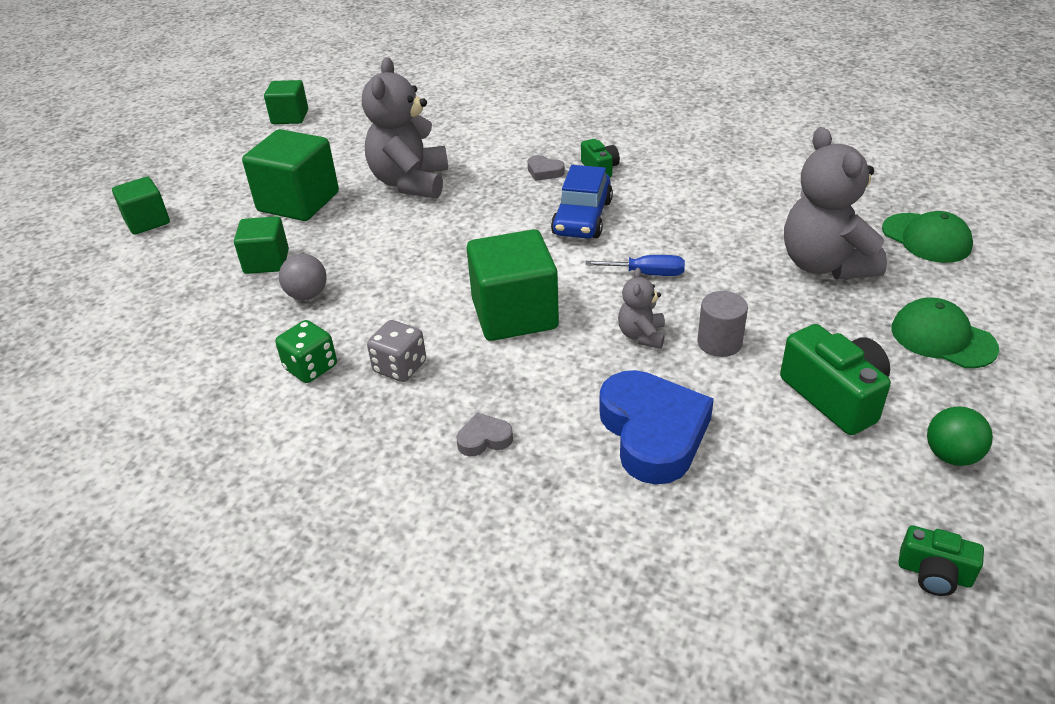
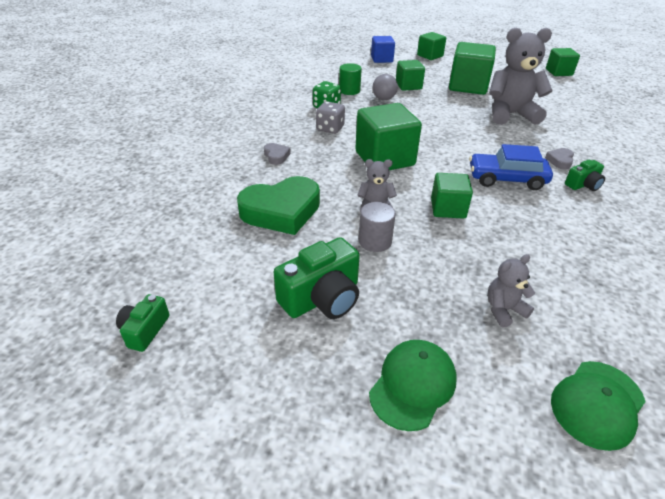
camera: 80 degrees right, 0 degrees up
(124, 280) = (381, 59): none -> blue cube
(253, 333) = (349, 91): none -> green cylinder
(647, 274) = (448, 209): blue screwdriver -> green cube
(653, 432) = (281, 211): blue heart -> green heart
(824, 265) = (504, 310): grey teddy bear -> grey teddy bear, size x0.48
(951, 455) = (255, 362): green ball -> none

